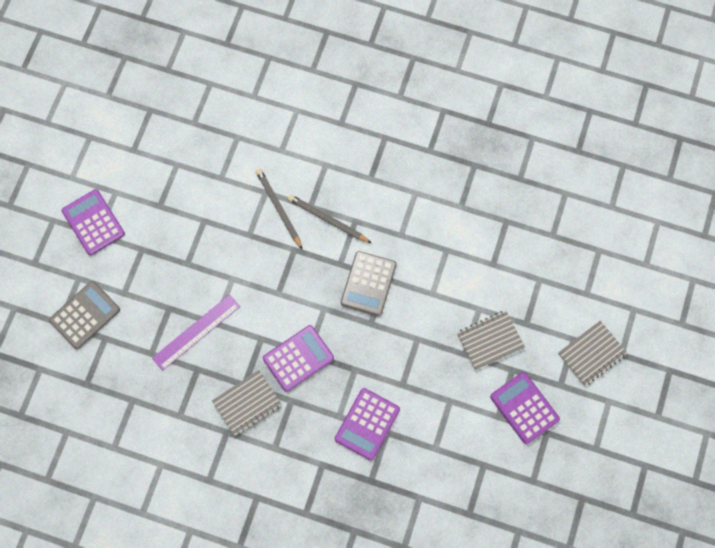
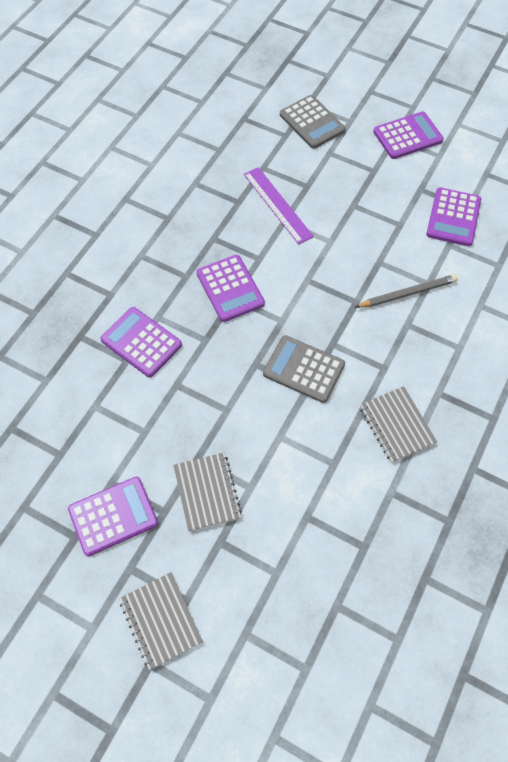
camera: 100 degrees right, 10 degrees down
(189, 176) = (453, 217): none -> purple calculator
(247, 403) = (193, 238): grey notebook -> grey notebook (396, 425)
(328, 220) = (388, 339): grey pencil -> none

